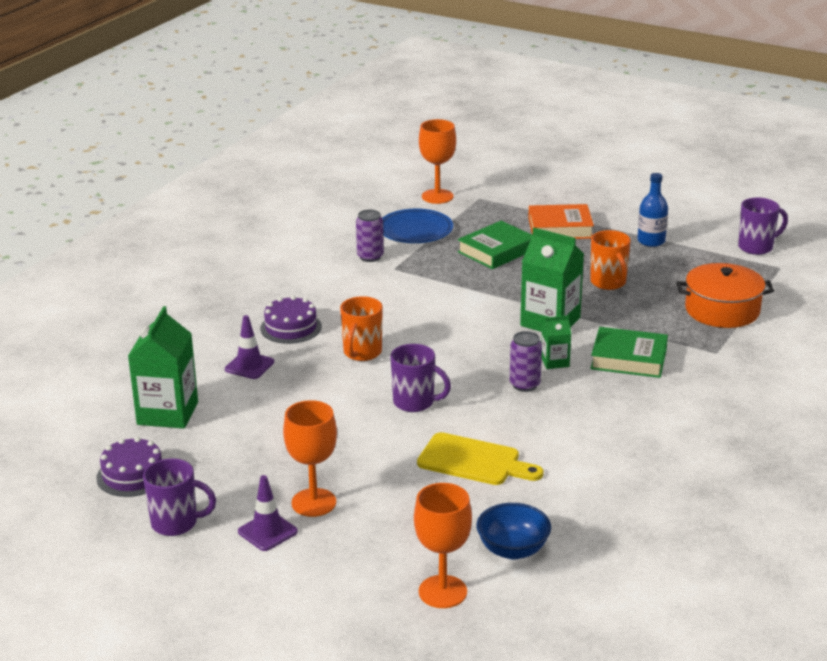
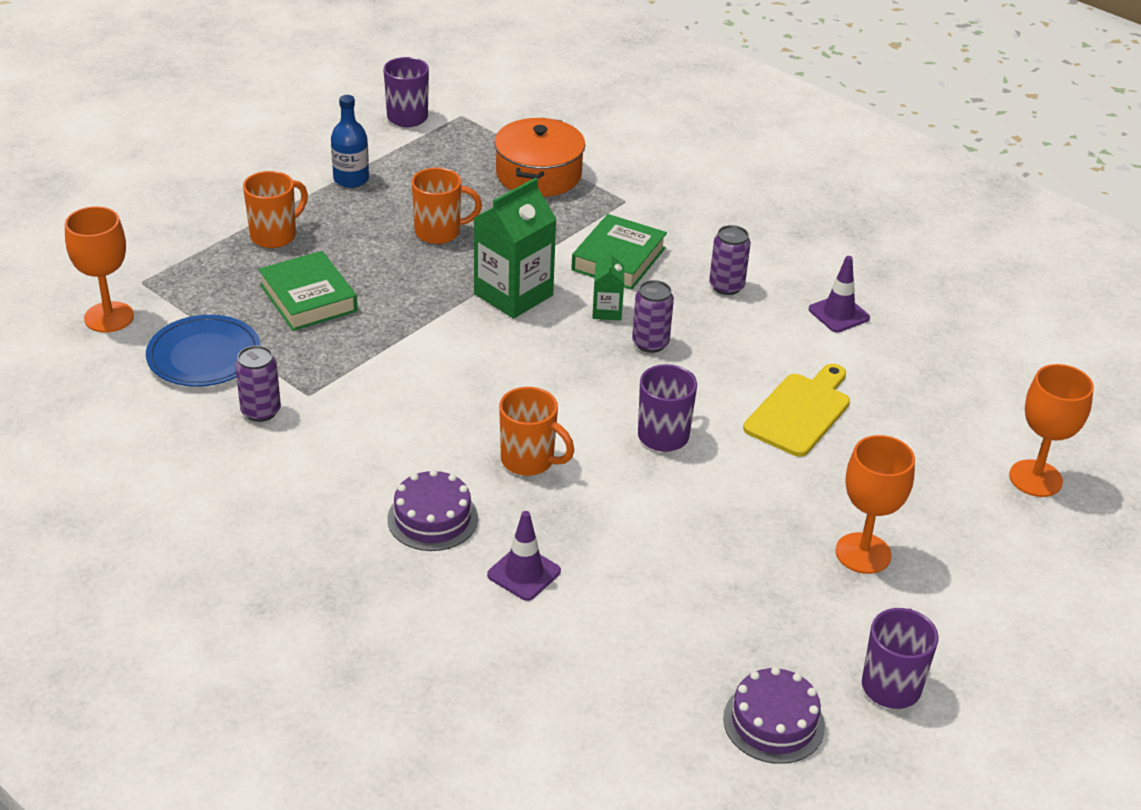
camera: 80 degrees left, 10 degrees up
(167, 413) = (625, 672): green carton -> none
(267, 532) = (917, 601): purple traffic cone -> purple traffic cone (838, 314)
(513, 550) = (967, 416): blue bowl -> none
(560, 228) = (275, 236): orange book -> orange mug
(625, 412) = (726, 286): none -> purple can

